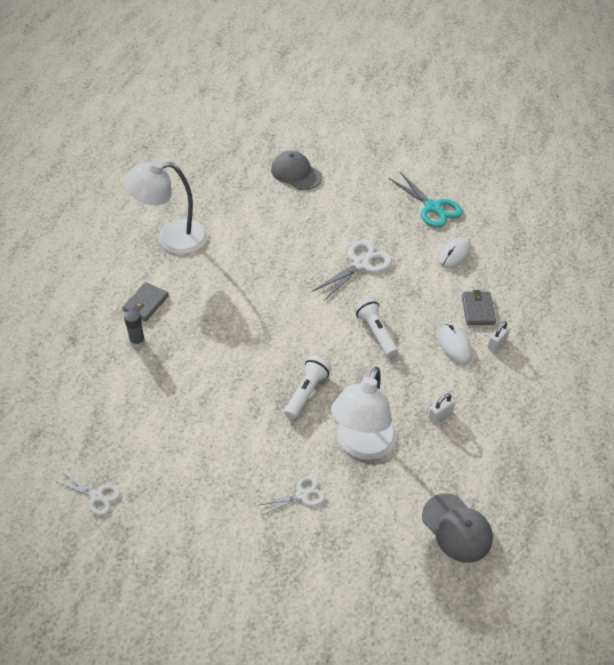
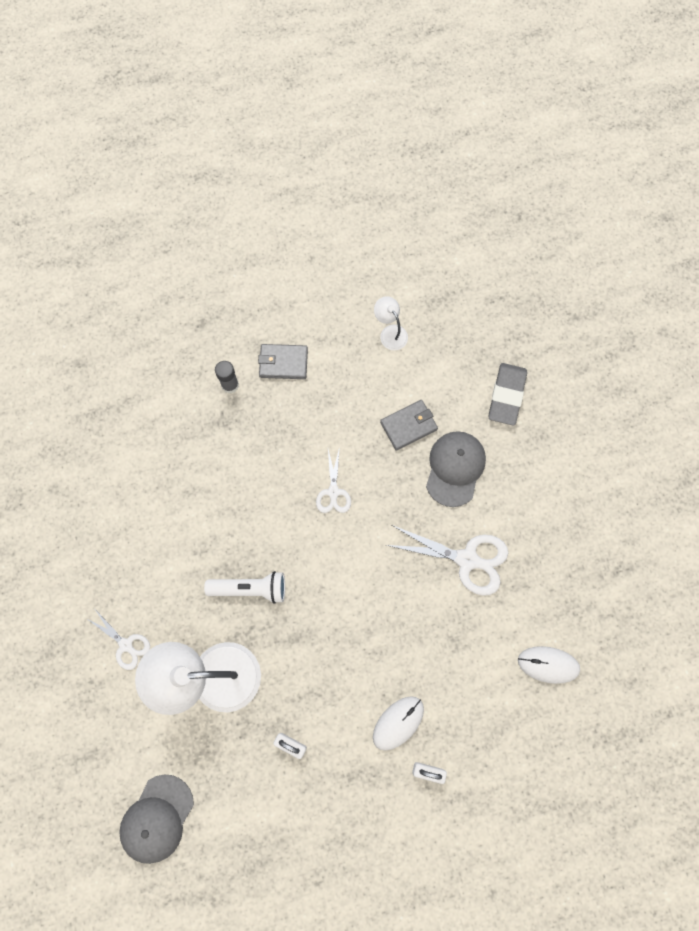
camera: 65 degrees right, 25 degrees up
(97, 496) = (40, 457): white scissors -> white scissors (333, 492)
(171, 238) = (390, 332): white lamp -> white lamp, size x0.45
(262, 201) = (506, 395): none -> grey eraser
(296, 173) = (579, 409): grey cap -> grey cap (455, 468)
(375, 333) = (370, 624): white flashlight -> none
(432, 208) = (617, 603): turquoise scissors -> none
(478, 310) = (469, 729): grey wallet -> grey wallet (408, 426)

